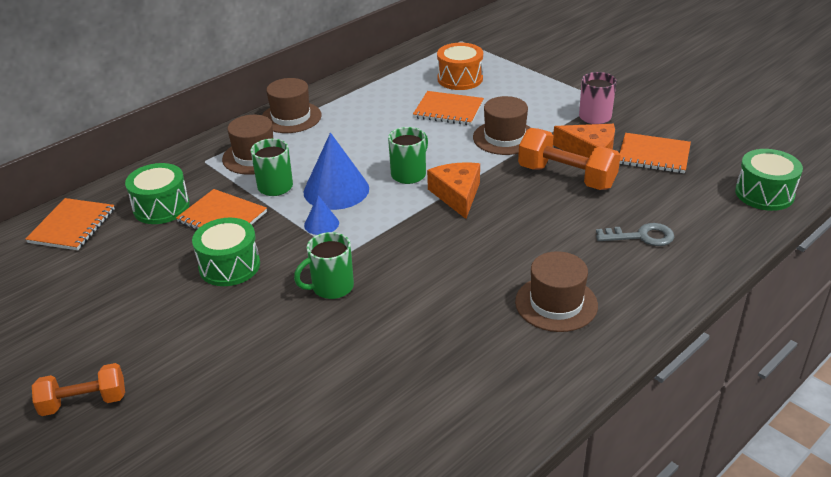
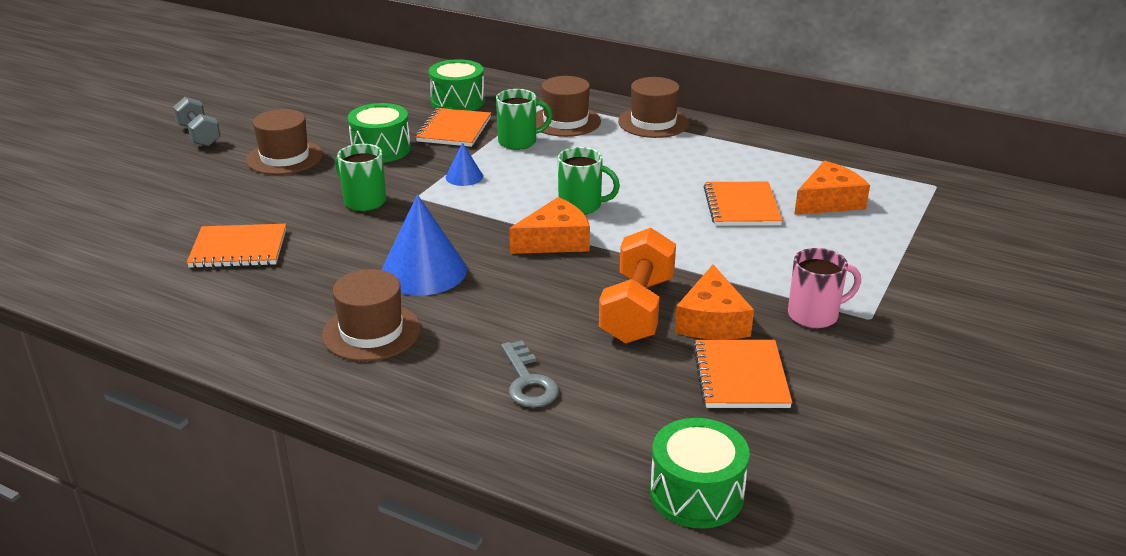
camera: 70 degrees right, 5 degrees down
(72, 226) = (414, 76): orange notebook -> orange notebook (238, 249)
(84, 402) = (199, 135): orange dumbbell -> grey dumbbell
(336, 190) = (528, 172): blue cone -> blue cone (423, 271)
(460, 79) = (829, 201): orange drum -> orange cheese
(504, 138) = (703, 253): brown hat -> brown hat (284, 157)

